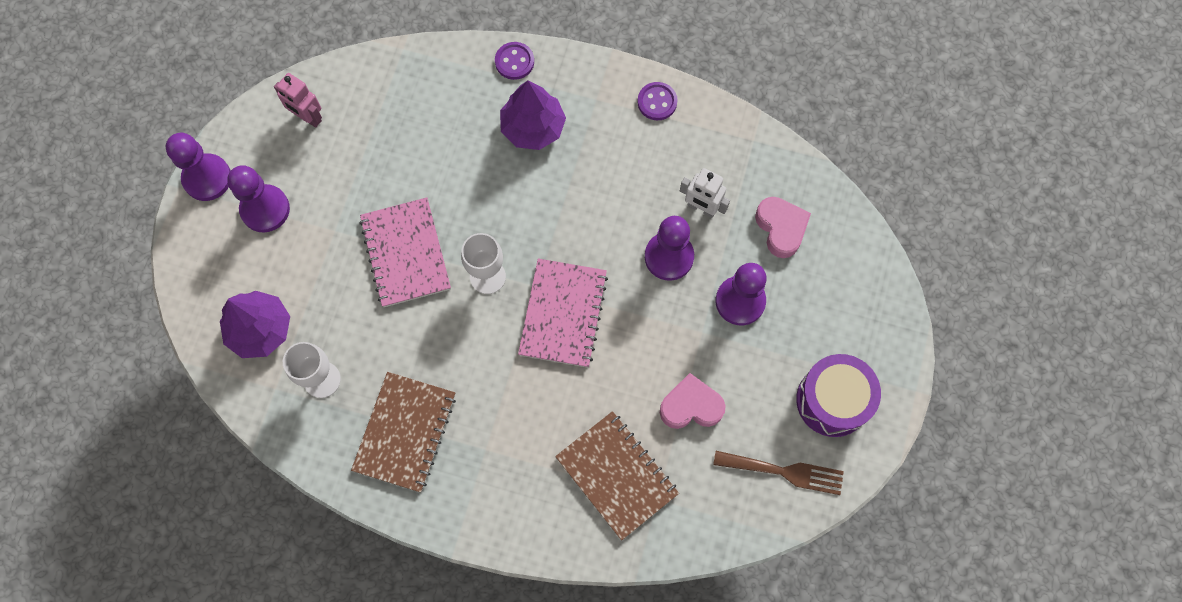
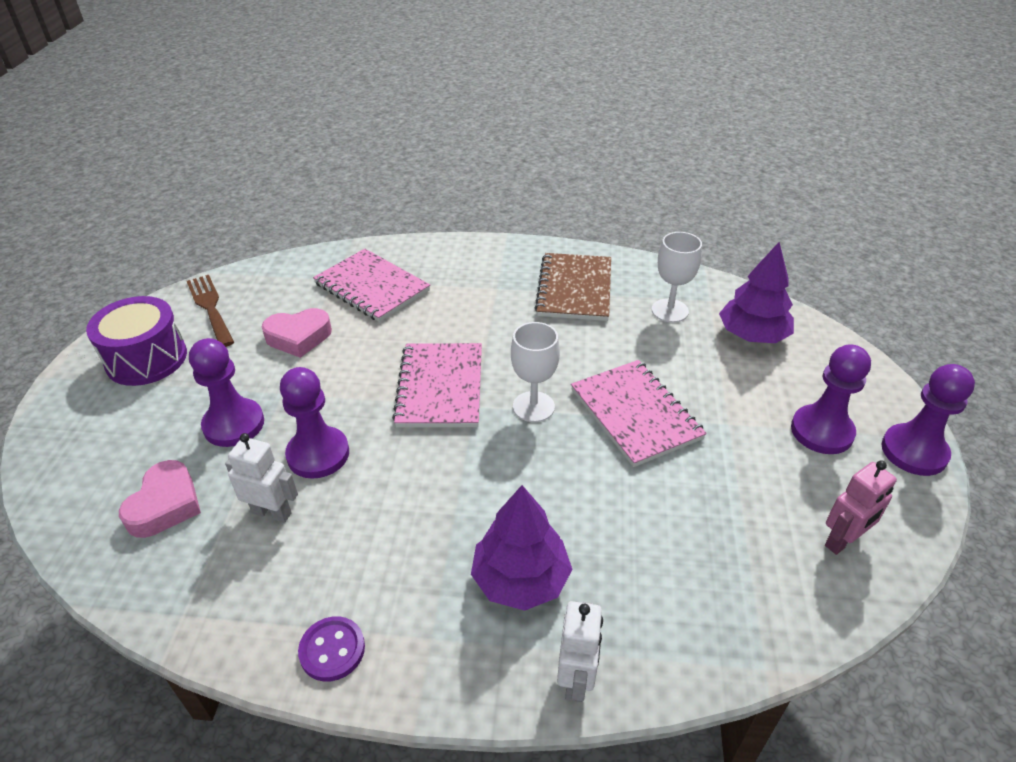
camera: 170 degrees right, 30 degrees down
(308, 117) = (843, 541): pink robot -> pink robot turned 120 degrees clockwise
(514, 62) = (576, 679): purple button -> white robot
(616, 475) = (372, 287): brown notebook -> pink notebook
(781, 228) = (165, 505): pink heart -> pink heart turned 135 degrees counterclockwise
(784, 472) = (210, 307): brown fork -> brown fork turned 60 degrees clockwise

